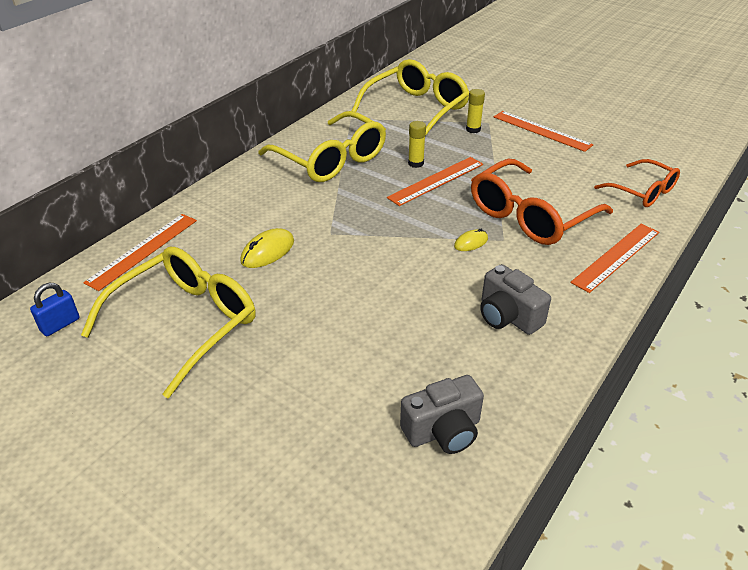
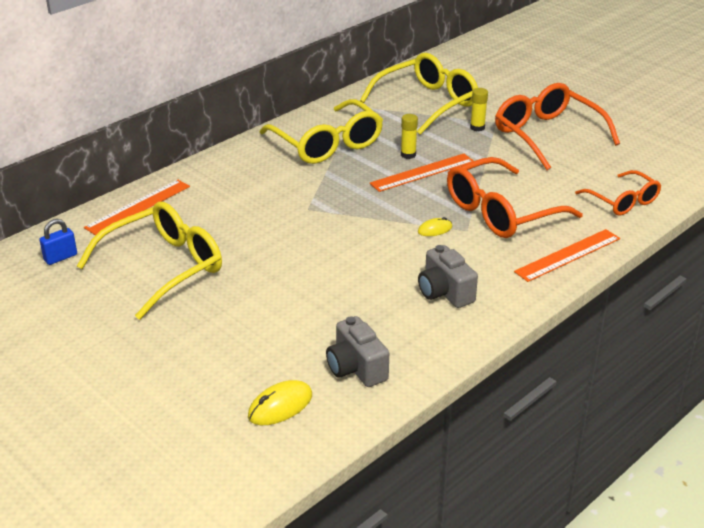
camera: 10 degrees right, 5 degrees down
(268, 251) = (247, 218): yellow mouse -> yellow mouse (280, 406)
(443, 431) = (356, 368): grey camera -> grey camera turned 75 degrees clockwise
(541, 131) = (547, 135): orange ruler -> orange glasses

